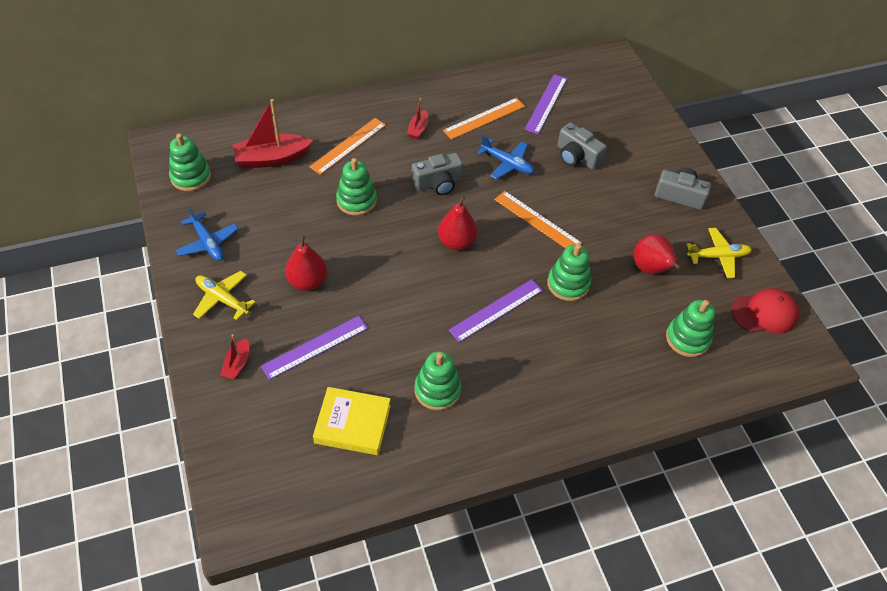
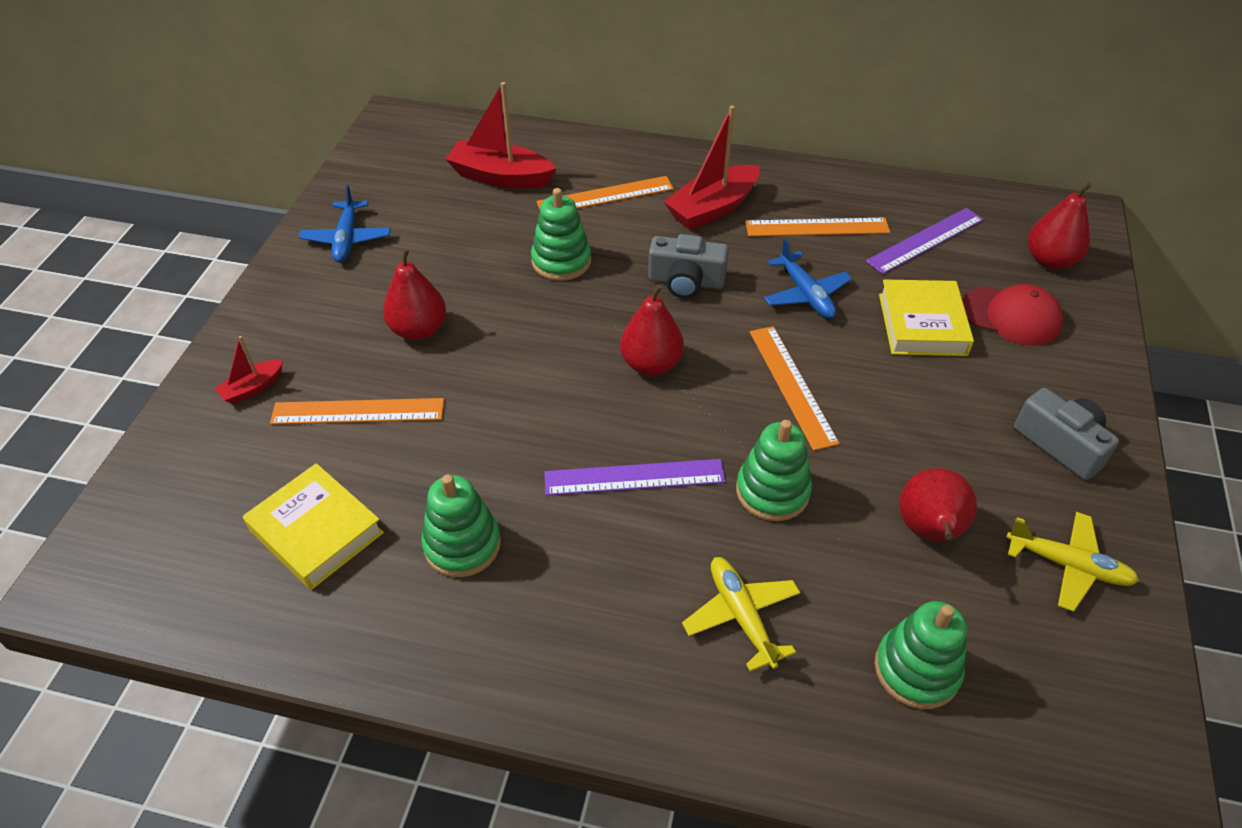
camera: 35 degrees right, 5 degrees down
(191, 177) = (393, 163): green stacking toy -> none
(222, 299) = (305, 306): yellow plane -> yellow plane (741, 615)
(315, 347) = (358, 412): purple ruler -> orange ruler
(418, 129) = (712, 208): red boat -> red boat, size x1.95
(577, 156) = (922, 324): grey camera -> yellow book
(614, 91) = (1049, 260): none -> red pear
(764, 313) = (1098, 700): red cap -> red cap (1011, 316)

